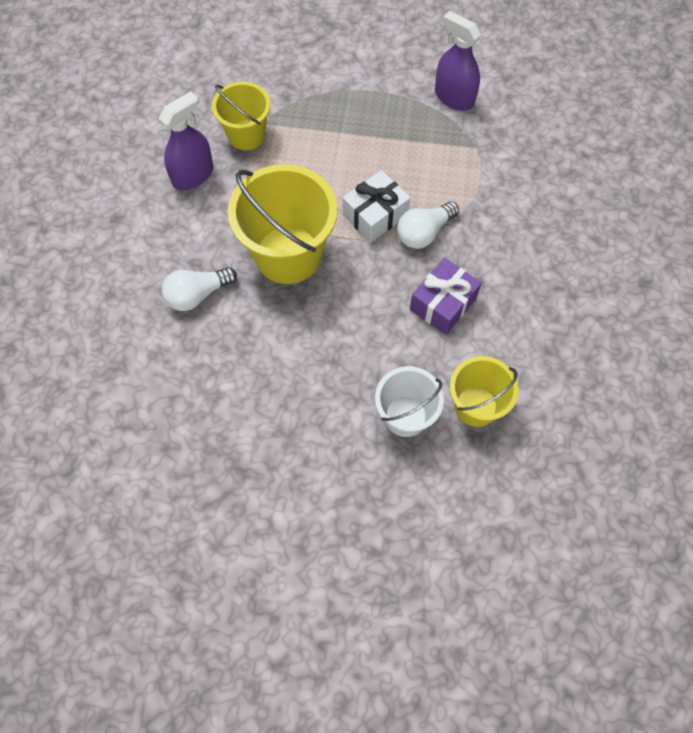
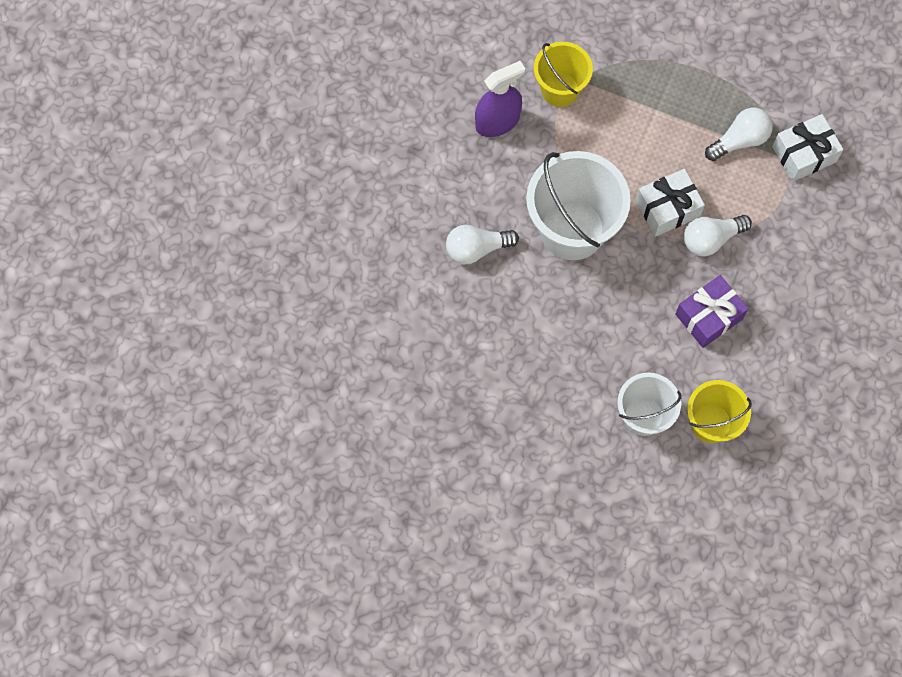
camera: 15 degrees right, 5 degrees up
(288, 255) = (572, 229): yellow bucket -> white bucket
(425, 141) = (739, 140): none -> white light bulb
(454, 97) = (783, 97): purple spray bottle -> none
(487, 140) = (804, 154): none -> white gift

